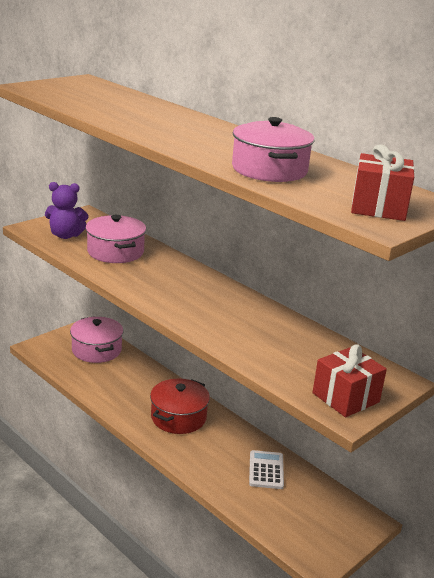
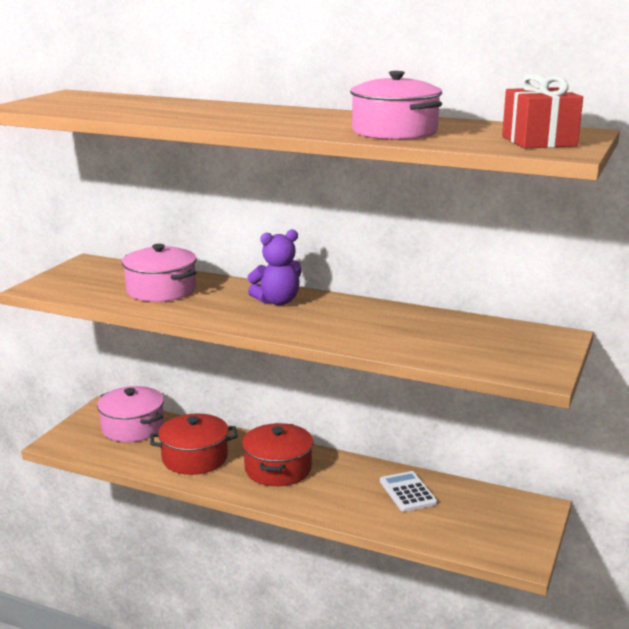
camera: 20 degrees left, 5 degrees down
(66, 235) = (86, 286): purple teddy bear -> purple teddy bear (277, 301)
(123, 389) = (195, 458): none -> red pot
(345, 397) = (527, 361): red gift -> none

